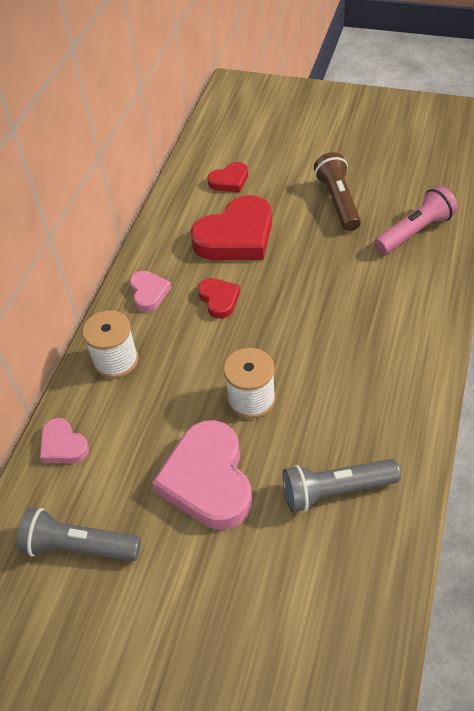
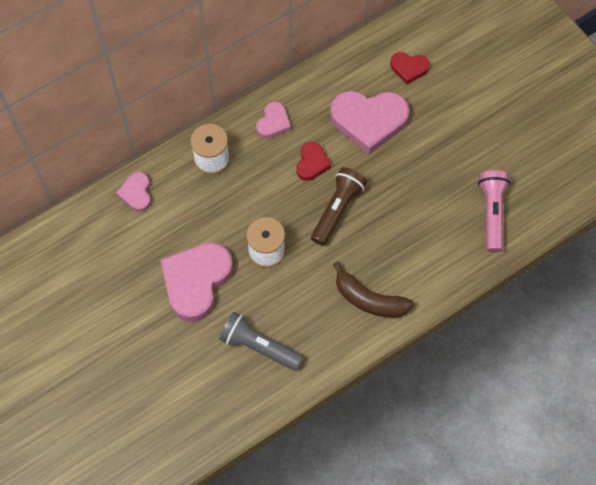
camera: 35 degrees right, 15 degrees up
(78, 546) = (97, 264): grey flashlight -> none
(236, 236) = (369, 121): red heart -> pink heart
(338, 201) = (466, 146): brown flashlight -> brown flashlight (337, 210)
(392, 368) = (369, 299): none -> brown banana
(415, 231) = (492, 213): pink flashlight -> pink flashlight turned 90 degrees counterclockwise

